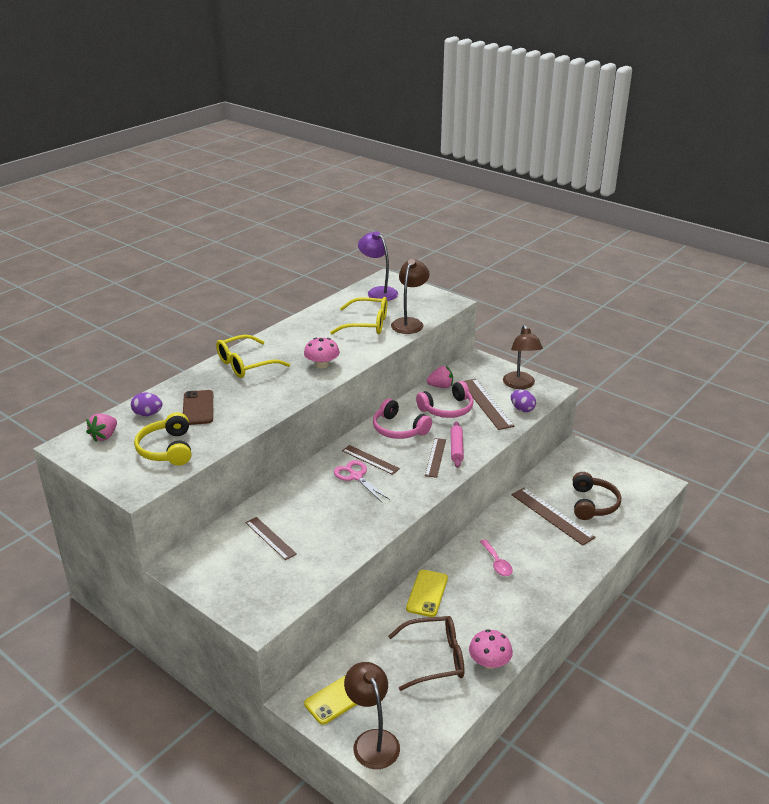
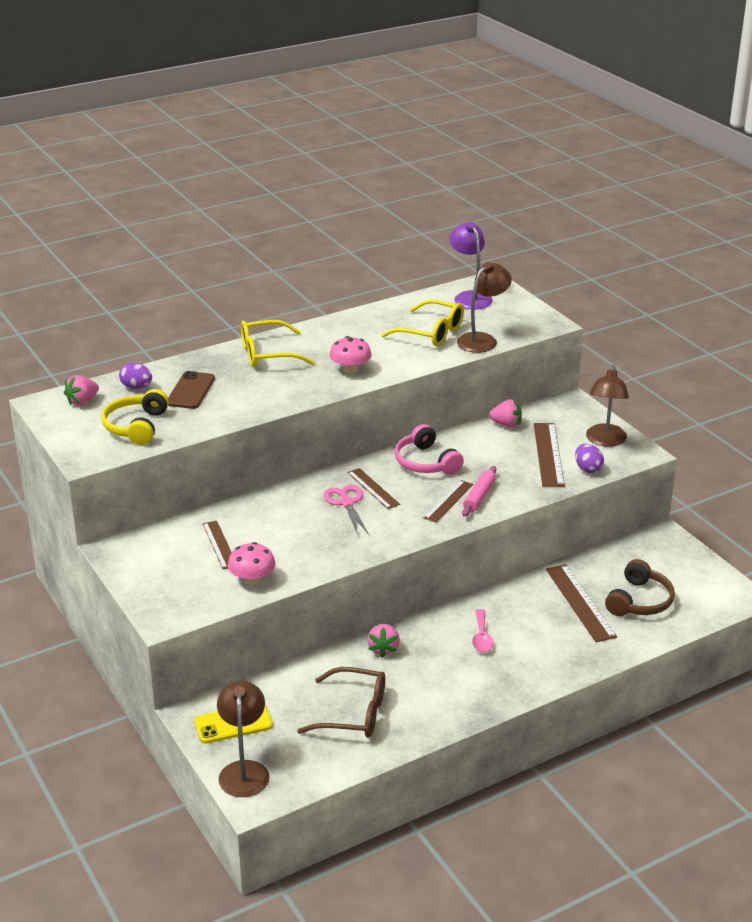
camera: 20 degrees right, 0 degrees up
(427, 593) = (383, 649): yellow phone -> pink strawberry
(447, 409) = (497, 451): pink headphones -> none
(489, 662) = (410, 731): pink mushroom -> pink mushroom (252, 579)

